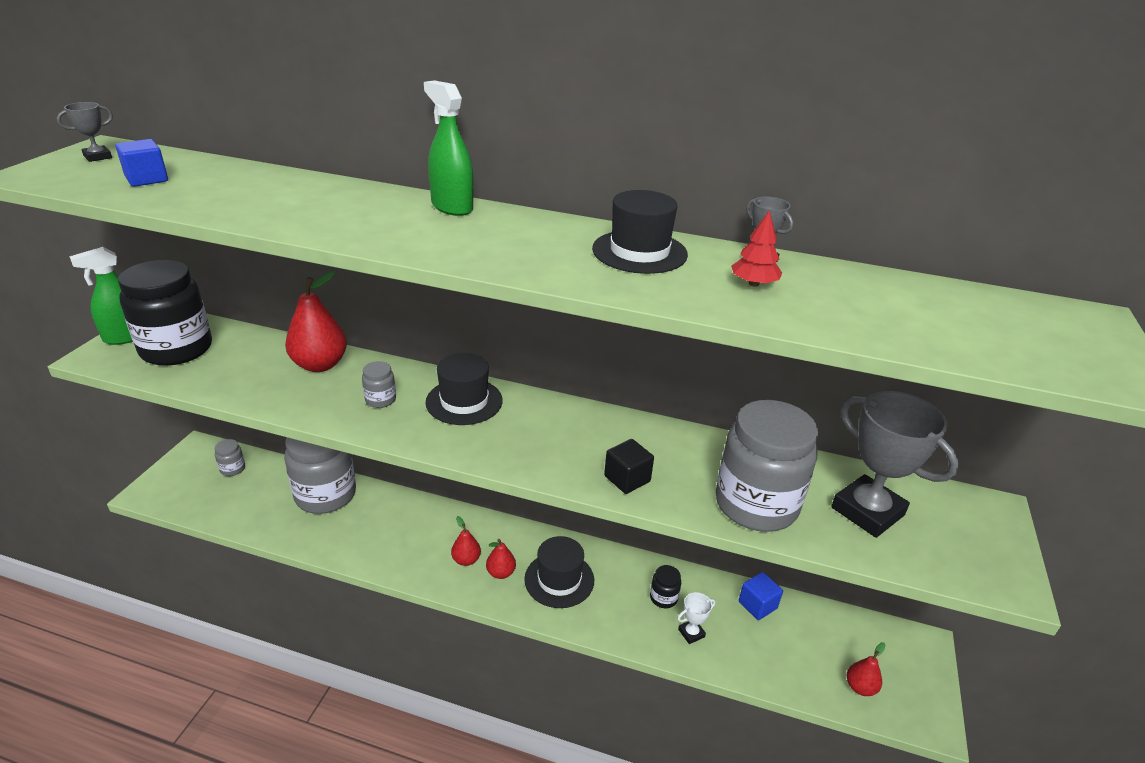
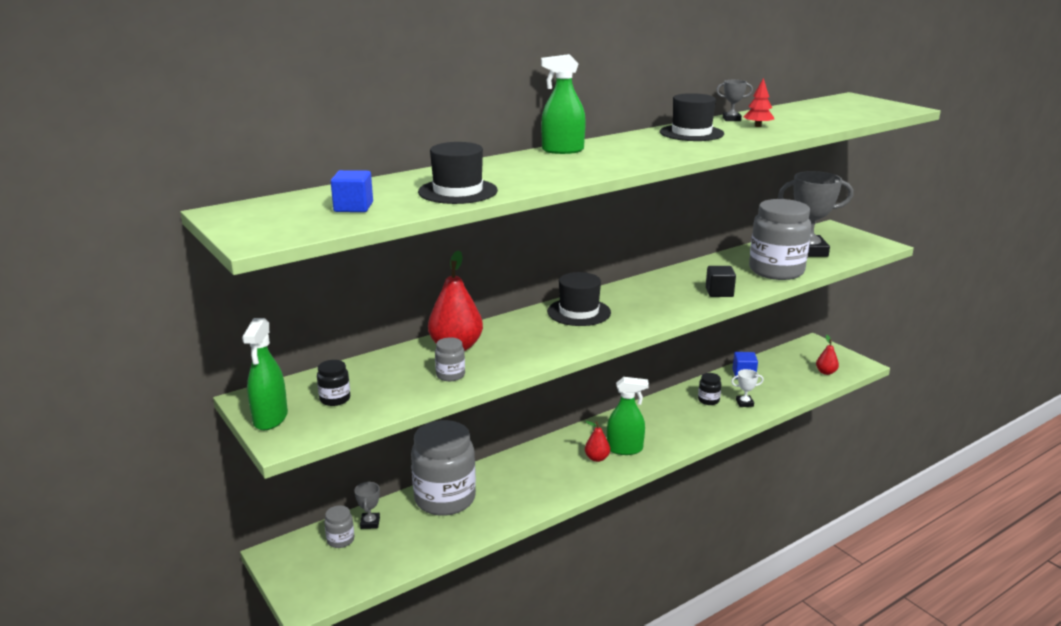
camera: 50 degrees left, 10 degrees down
(98, 157) = (256, 215): grey trophy -> grey trophy (370, 523)
(176, 349) = (335, 399): black jar -> black jar, size x0.42
(380, 400) = (538, 337): grey jar -> grey jar (450, 375)
(501, 573) = (625, 449): red pear -> green spray bottle
(559, 579) = (655, 429): black hat -> black hat (458, 191)
(691, 633) = (744, 403): white trophy -> white trophy turned 75 degrees clockwise

